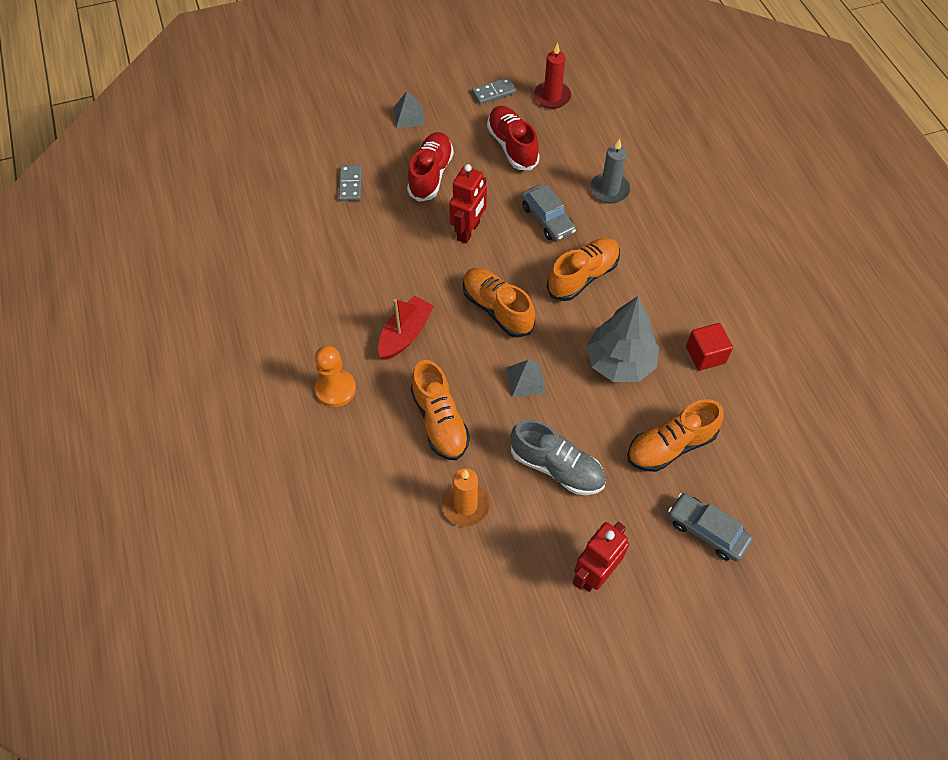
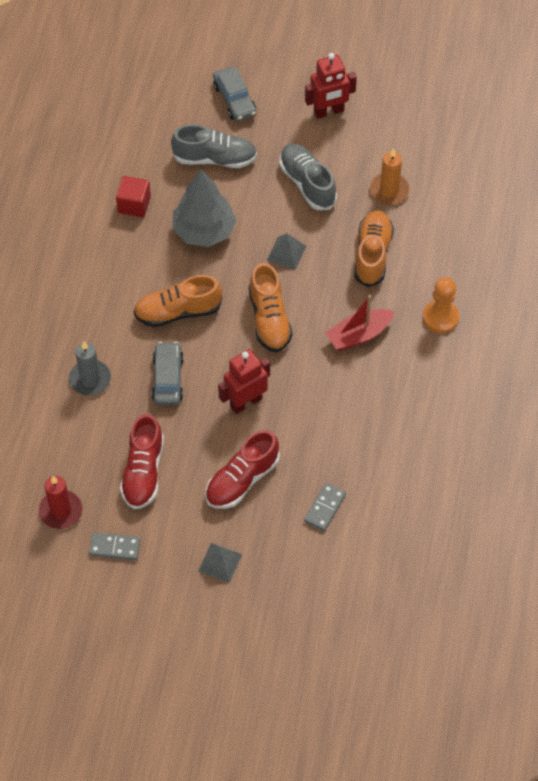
camera: 150 degrees left, 0 degrees up
(670, 446) = (215, 158): orange shoe -> grey shoe

